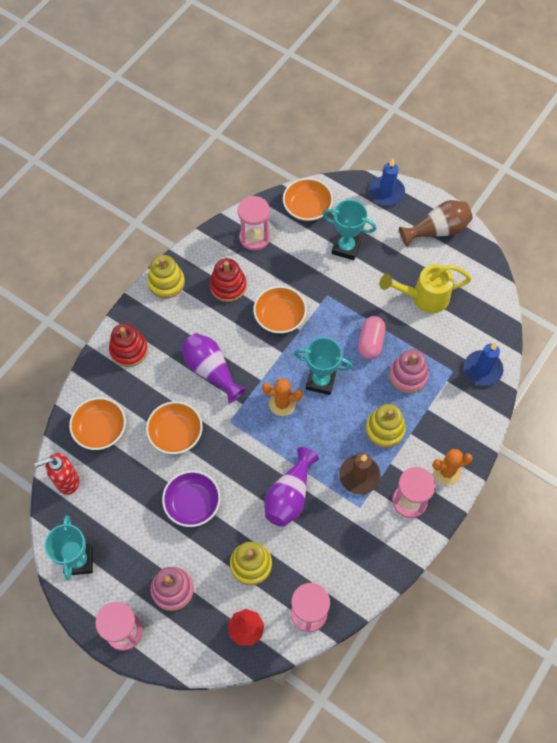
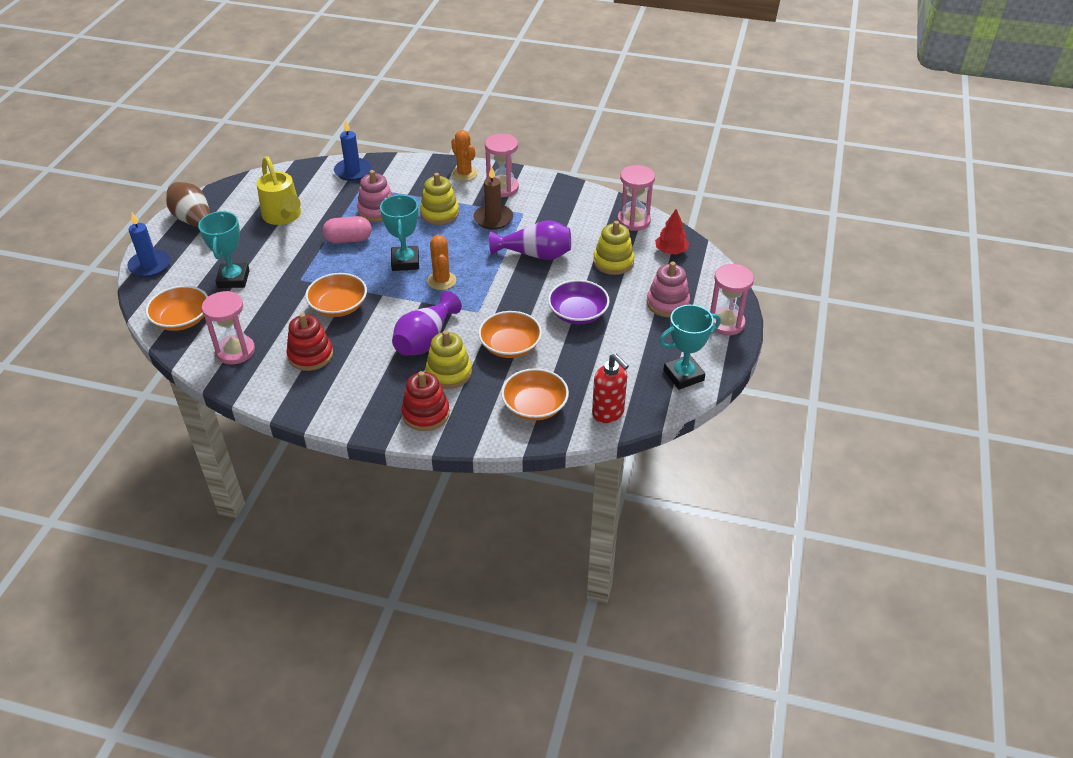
camera: 110 degrees left, 20 degrees down
(166, 282) = (321, 409): yellow stacking toy -> yellow stacking toy (449, 373)

